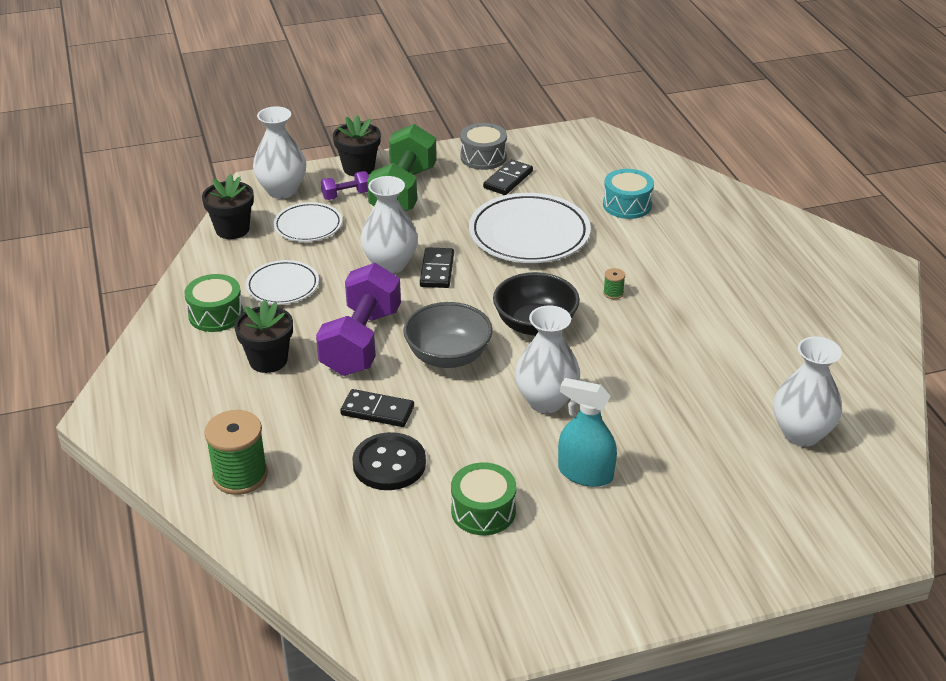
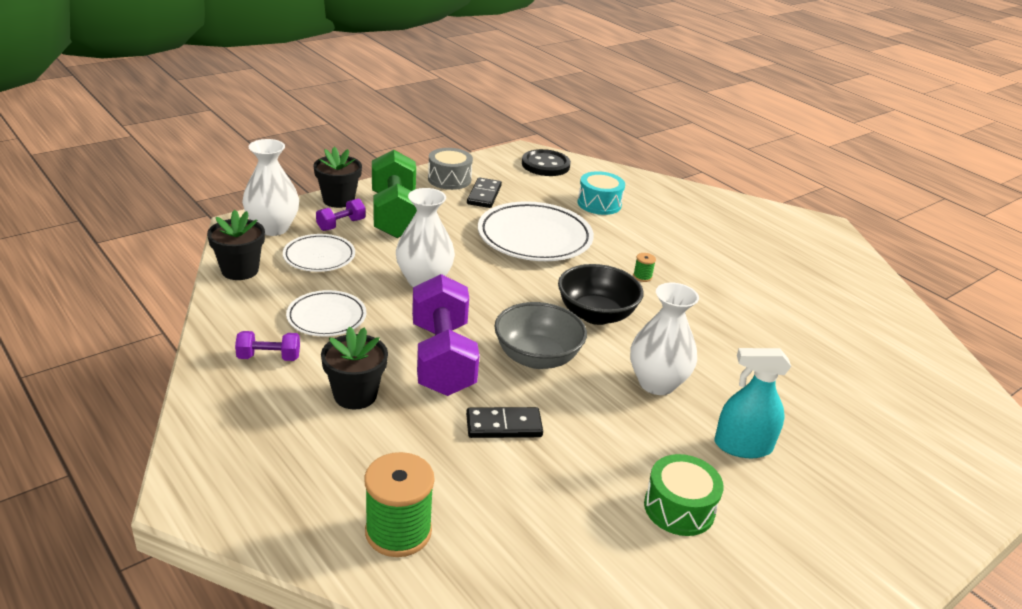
camera: 25 degrees left, 5 degrees down
(216, 314) = (269, 357): green drum -> purple dumbbell
(389, 464) = (552, 479): black button -> black button (545, 165)
(437, 270) = (472, 280): black domino -> none
(801, 433) = (884, 370): white vase -> none

